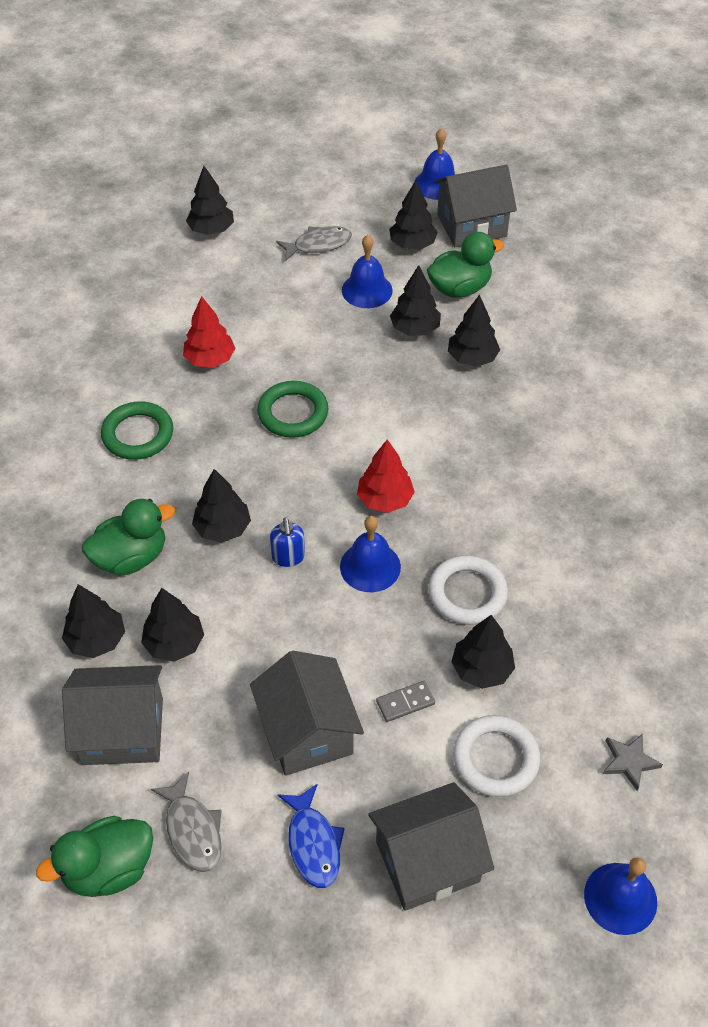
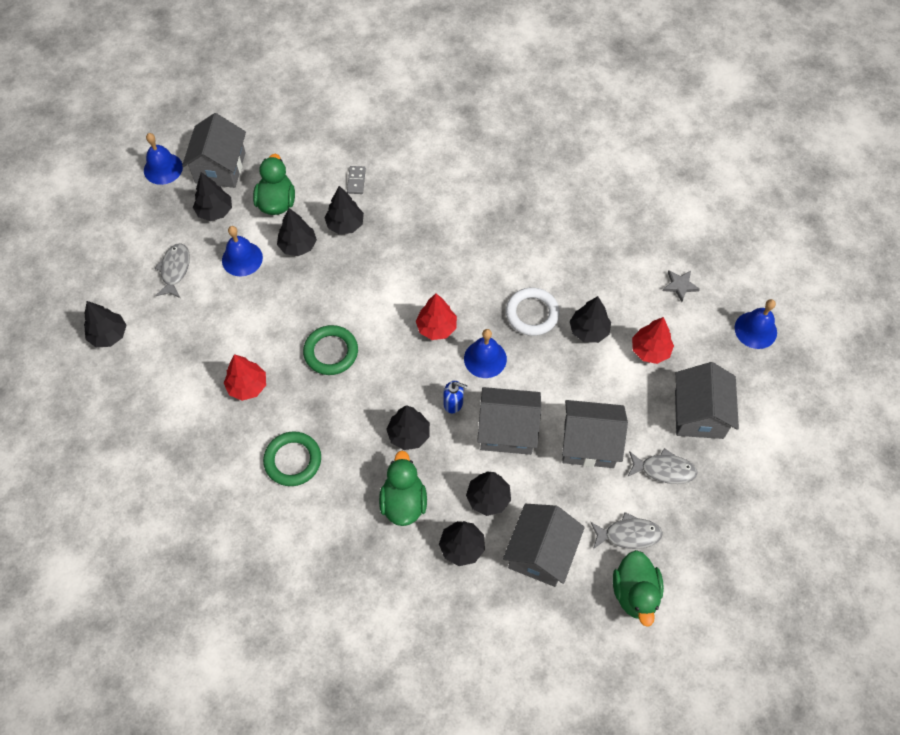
camera: 65 degrees left, 10 degrees up
(279, 629) = (507, 430): none -> grey house
(313, 843) = (664, 470): blue fish -> grey fish
(405, 702) = (593, 381): grey domino -> grey domino (356, 181)
(495, 758) = (650, 350): white ring -> red tree

